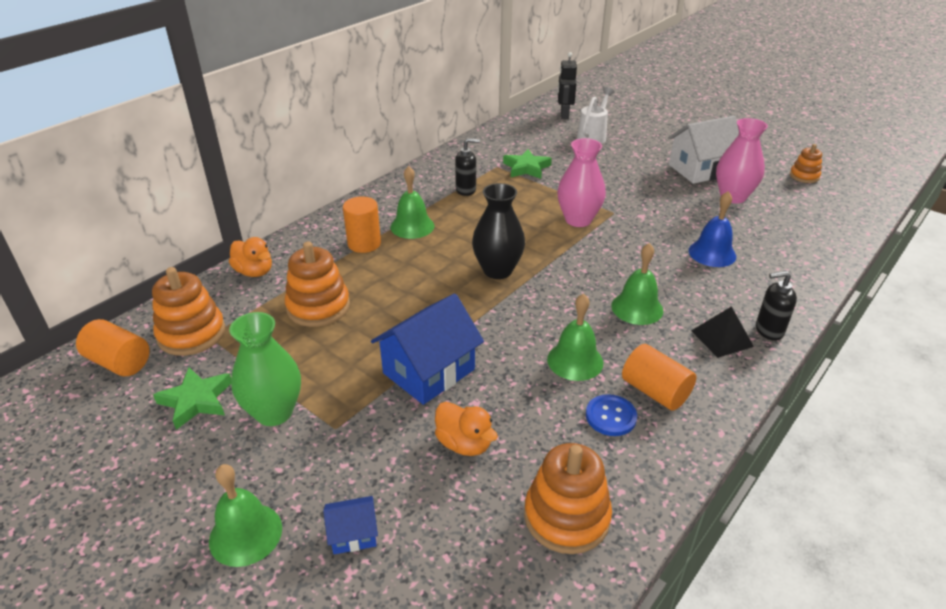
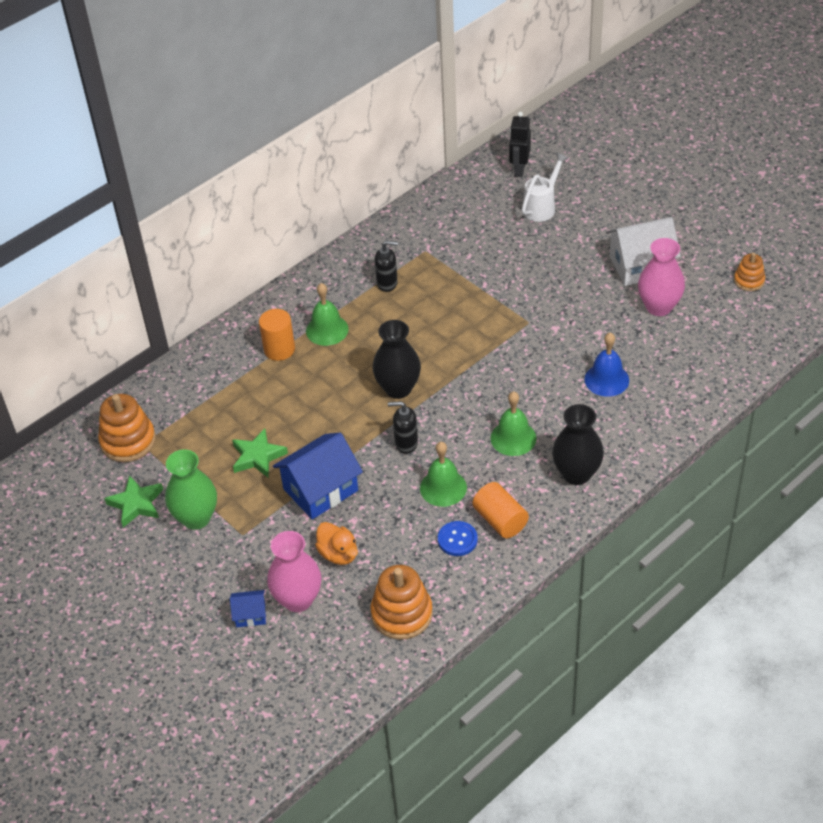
camera: 10 degrees right, 10 degrees up
(119, 362) = (73, 465): orange cylinder -> none
(245, 534) = (177, 609): green bell -> none
(254, 272) = (178, 377): orange duck -> none
(318, 307) = (234, 420): orange stacking toy -> none
(526, 168) = (456, 254): green star -> green star (258, 456)
(578, 220) = (490, 330): pink vase -> pink vase (298, 599)
(722, 338) = (576, 474): black pyramid -> black vase
(768, 330) = (621, 468): black soap dispenser -> black soap dispenser (406, 443)

